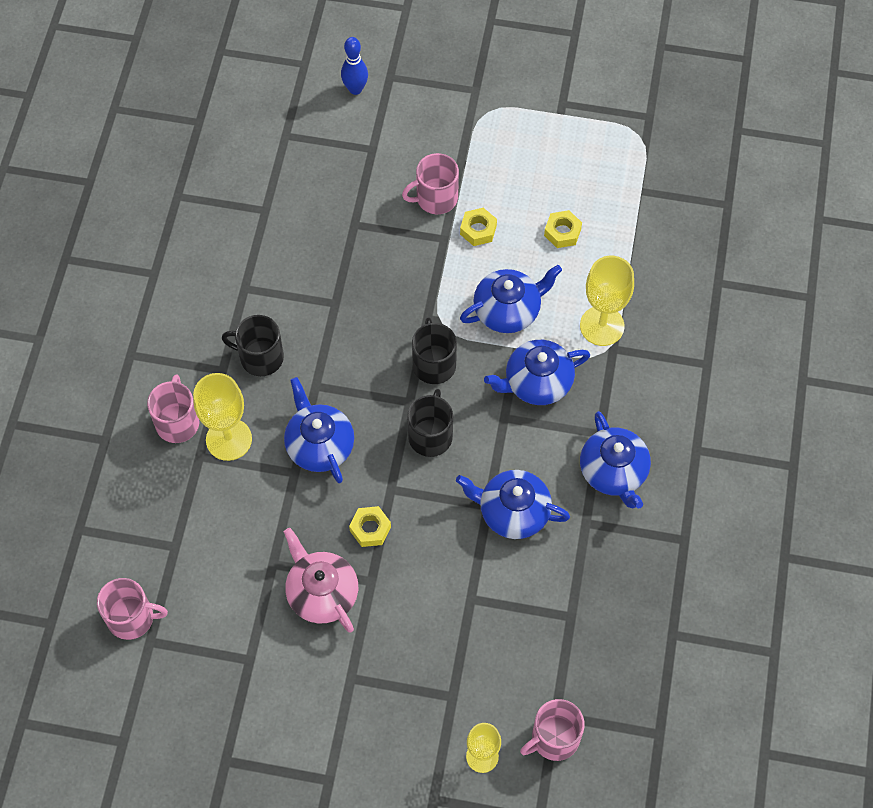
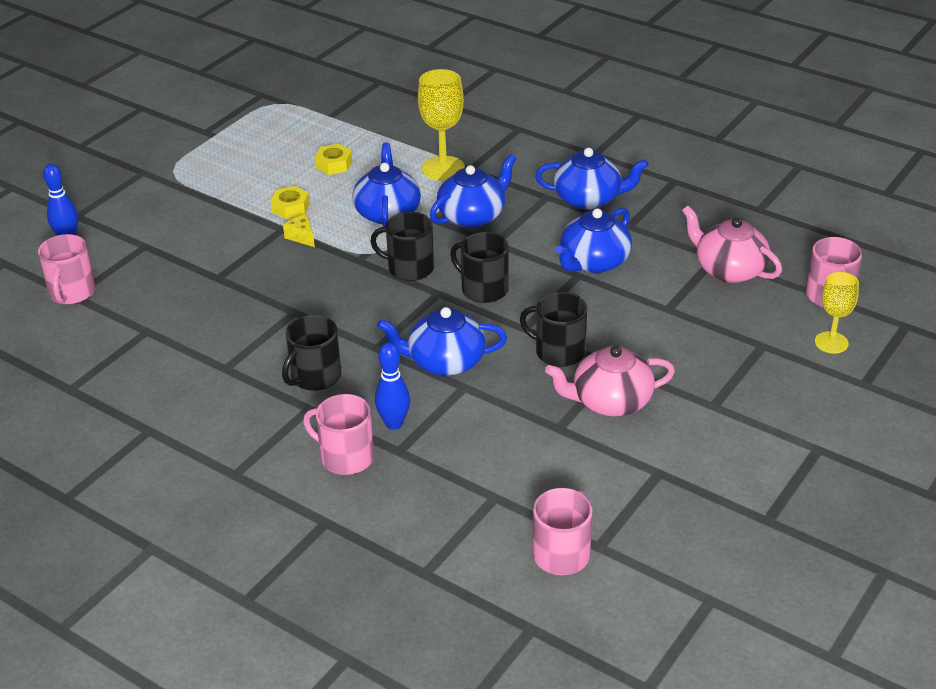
camera: 65 degrees left, 25 degrees down
(229, 439) = (394, 423): yellow goblet -> blue bowling pin
(370, 529) = (558, 352): yellow nut -> black mug
(435, 198) = (234, 222): pink mug -> pink mug (72, 292)
(439, 259) = (301, 237): none -> yellow cheese
(537, 382) = (473, 216): blue teapot -> blue teapot turned 135 degrees counterclockwise
(555, 635) = (729, 270): none -> pink teapot

